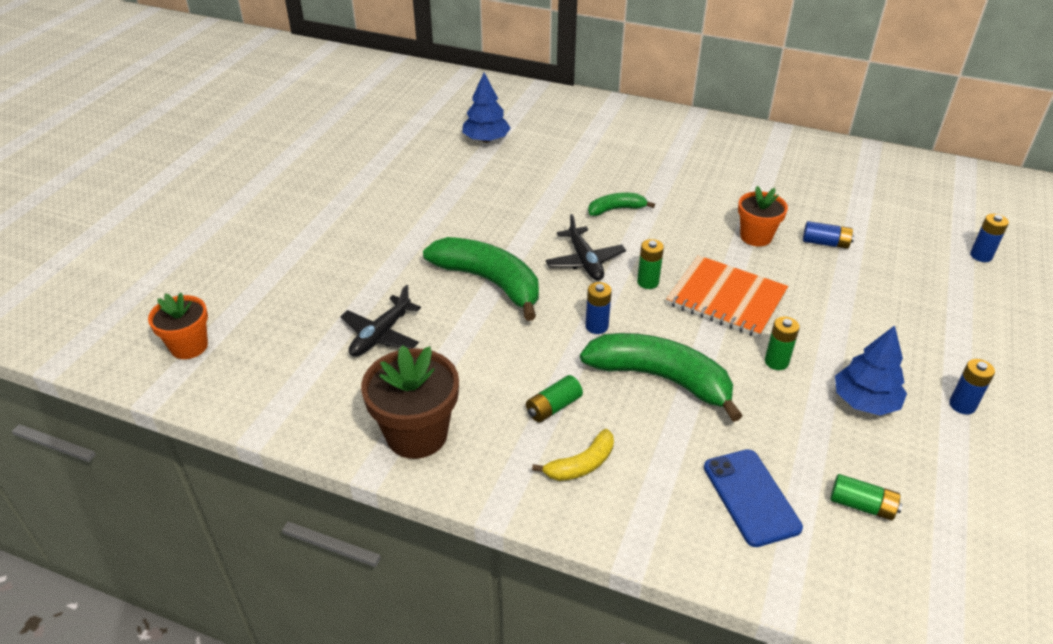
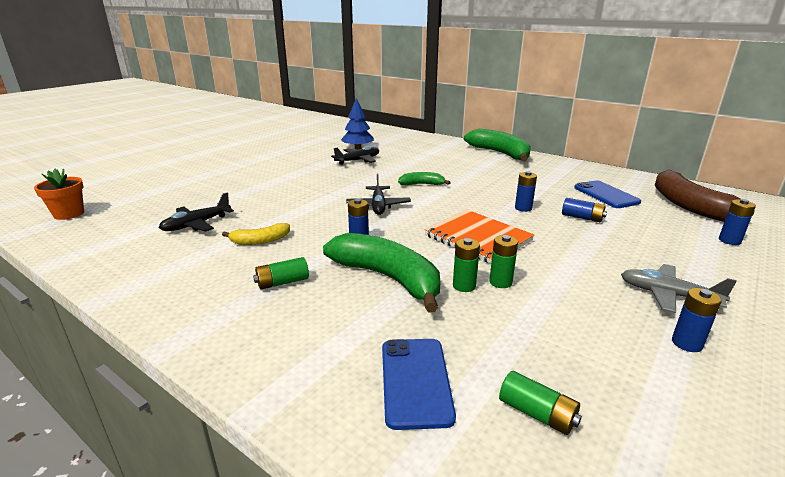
camera: 15 degrees right, 15 degrees down
(417, 434) = (160, 282): brown flower pot -> none
(489, 282) = (299, 208): green banana -> green banana (500, 153)
(504, 169) = (358, 160): none -> black plane
(581, 464) = (272, 325): yellow banana -> yellow banana (260, 241)
(648, 282) = (418, 222): green battery -> green battery (464, 286)
(756, 237) = (523, 208): orange flower pot -> blue battery
(840, 195) = (606, 195): none -> blue phone
(864, 401) = (577, 323): blue tree -> none
(932, 201) = (688, 205): none -> brown banana
(936, 348) = (668, 295): none -> grey plane

